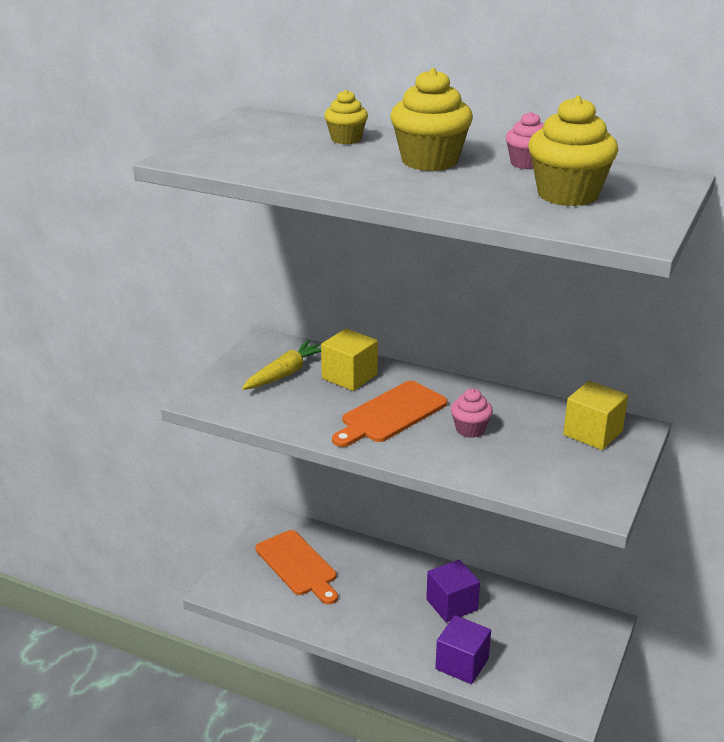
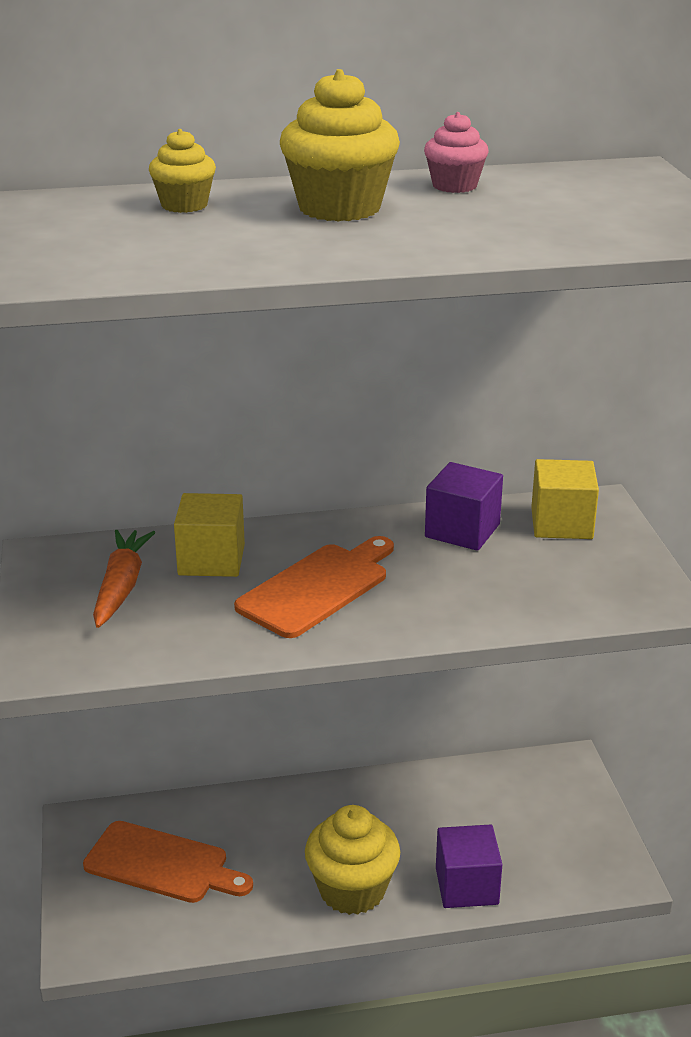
camera: 35 degrees left, 0 degrees up
(285, 373) = (121, 587): yellow carrot -> orange carrot
(391, 414) = (317, 588): orange cutting board -> orange cutting board turned 150 degrees counterclockwise
(452, 605) = (393, 821): purple cube -> purple cube (462, 530)
(470, 429) = (430, 570): pink cupcake -> none
(567, 194) = (561, 209): yellow cupcake -> yellow cupcake (352, 890)

